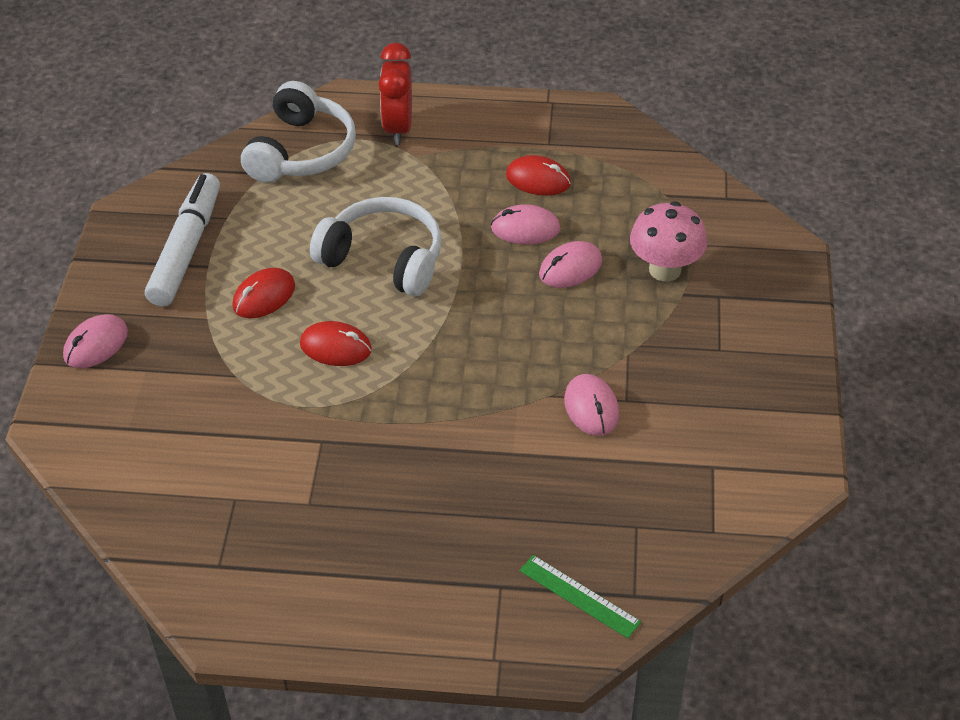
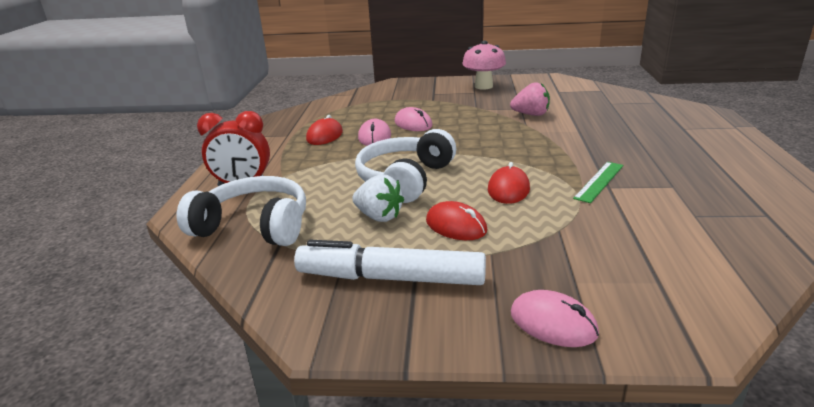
camera: 90 degrees left, 20 degrees down
(298, 239) = (379, 216): none -> white strawberry
(579, 596) = (670, 111): green ruler -> green ruler (599, 181)
(591, 408) = (531, 114): pink mouse -> pink strawberry
(665, 270) = (413, 103): pink mushroom -> pink mushroom (483, 86)

